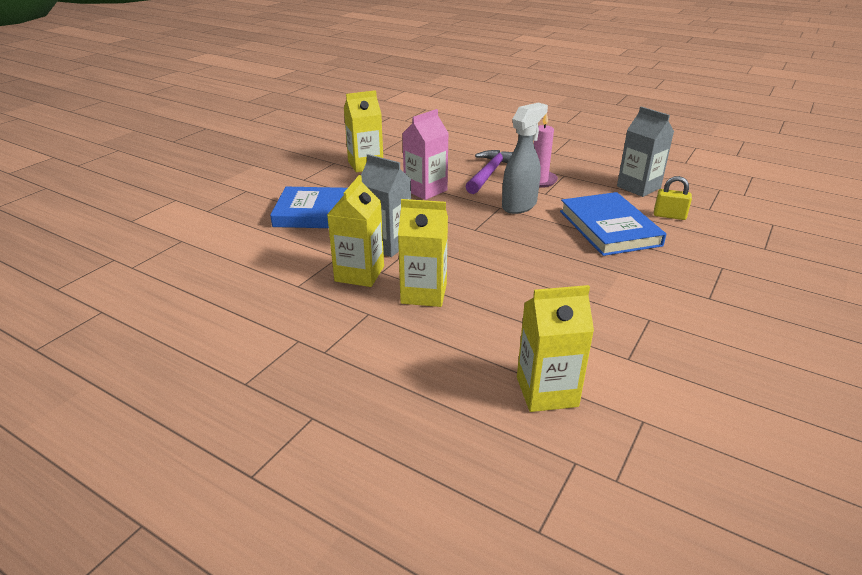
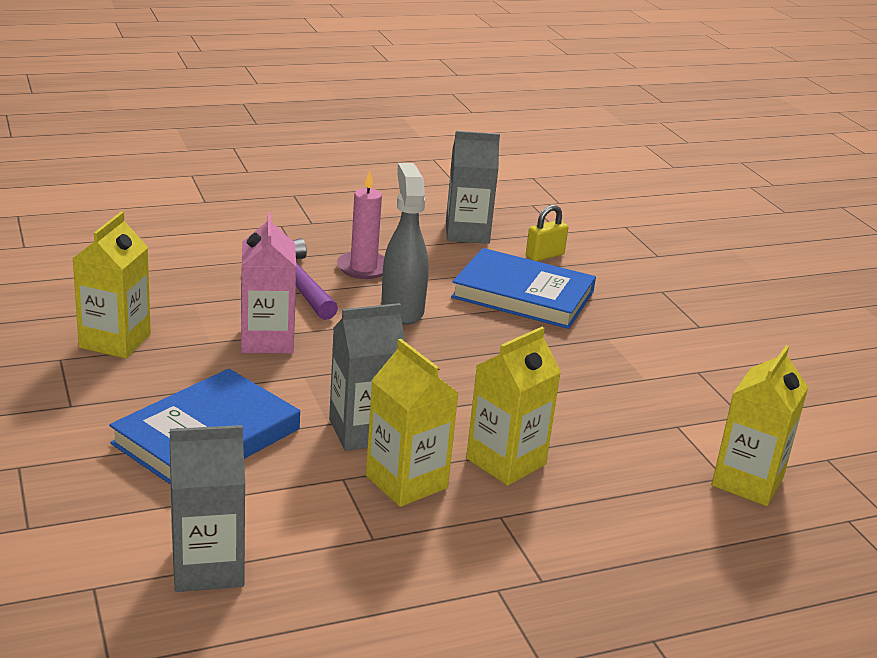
camera: 55 degrees left, 5 degrees down
(223, 257) = (207, 567): none -> grey carton

